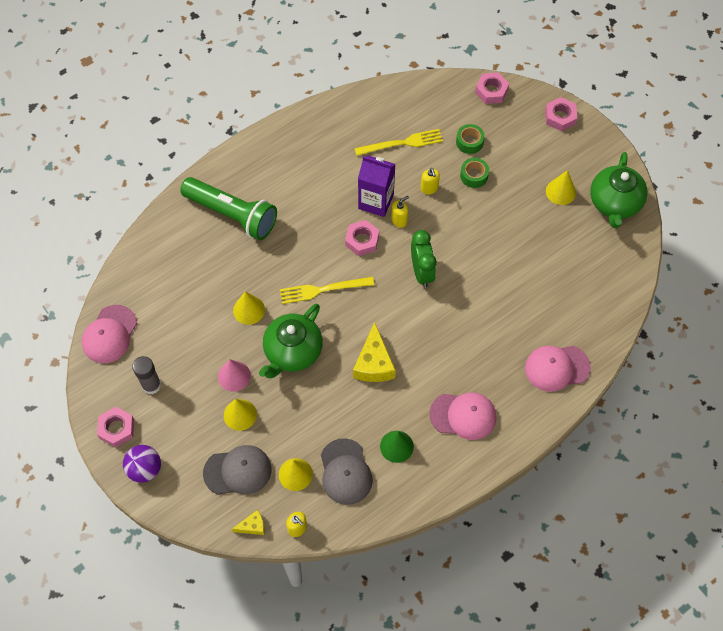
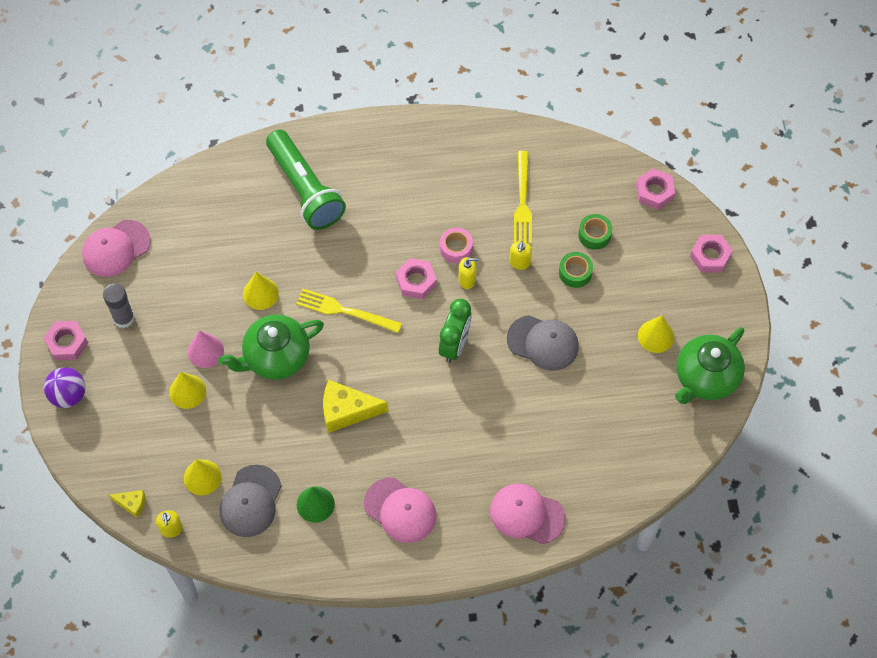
camera: 30 degrees right, 0 degrees up
(238, 471) = (151, 444): grey cap -> grey cap (543, 343)
(374, 363) = (347, 411): yellow cheese -> yellow cheese turned 60 degrees clockwise
(376, 201) = (456, 248): purple carton -> pink tape
(401, 143) = (522, 201): yellow fork -> yellow fork turned 75 degrees clockwise

